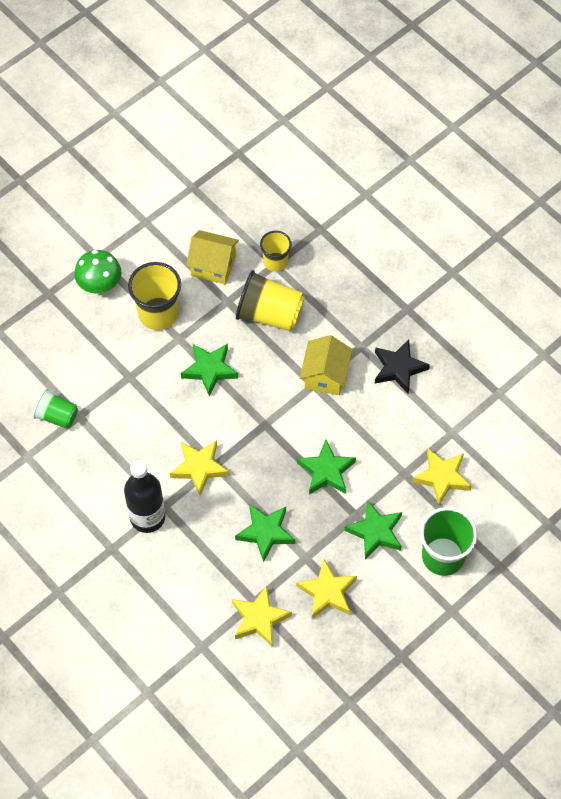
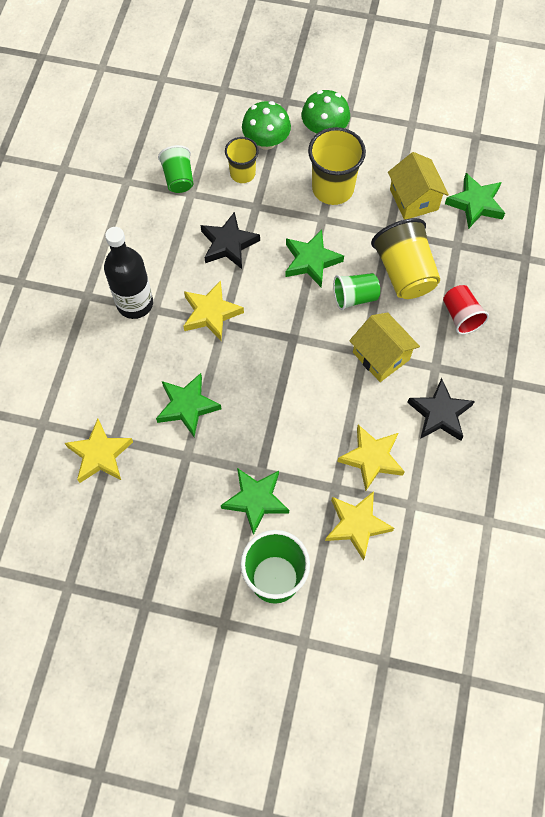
camera: 55 degrees right, 5 degrees up
(75, 331) = (266, 141): none -> green mushroom
(148, 417) = (228, 244): none -> black star
(264, 361) = (355, 297): none -> green cup
(275, 262) = (460, 244): yellow cup -> yellow cup (242, 173)
(325, 375) = (381, 356): yellow house -> yellow house turned 75 degrees clockwise
(326, 471) = (286, 418): green star -> green star (475, 203)
(327, 592) = (165, 496): yellow star -> yellow star (371, 458)
(334, 302) = (461, 316): none -> red cup

